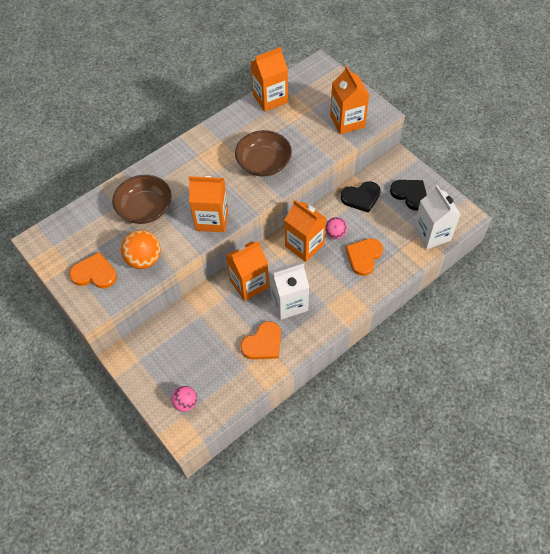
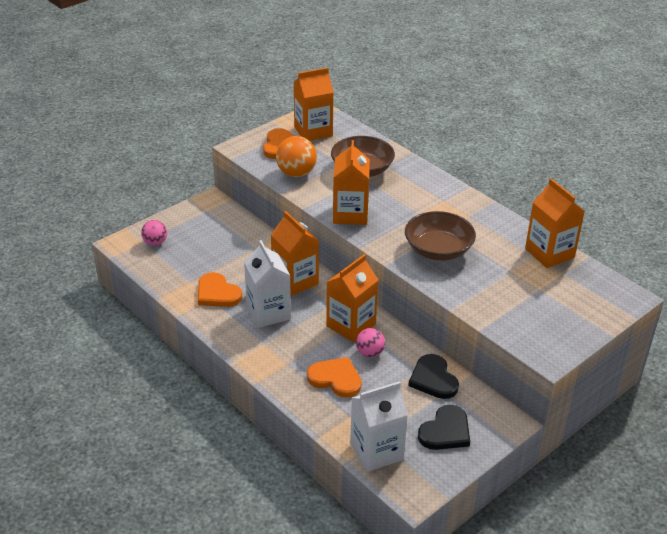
camera: 85 degrees right, 20 degrees down
(347, 121) = (525, 322): orange carton -> orange carton (313, 131)

